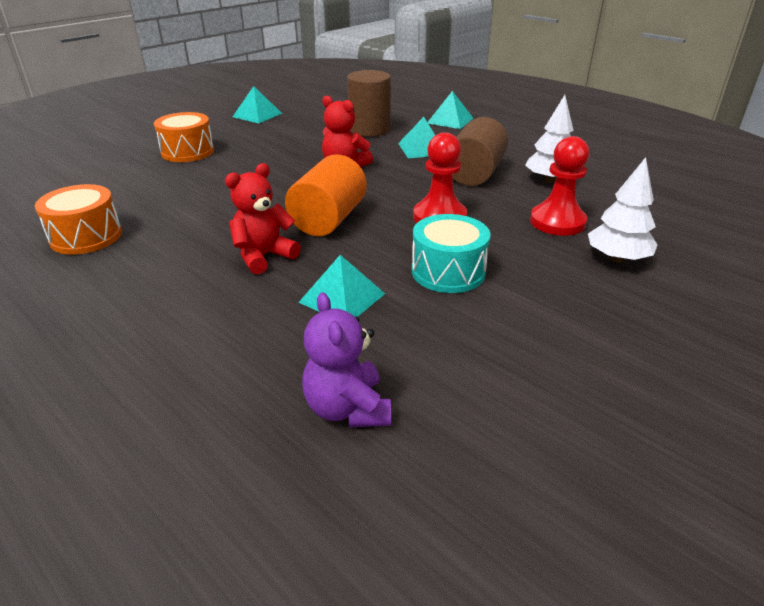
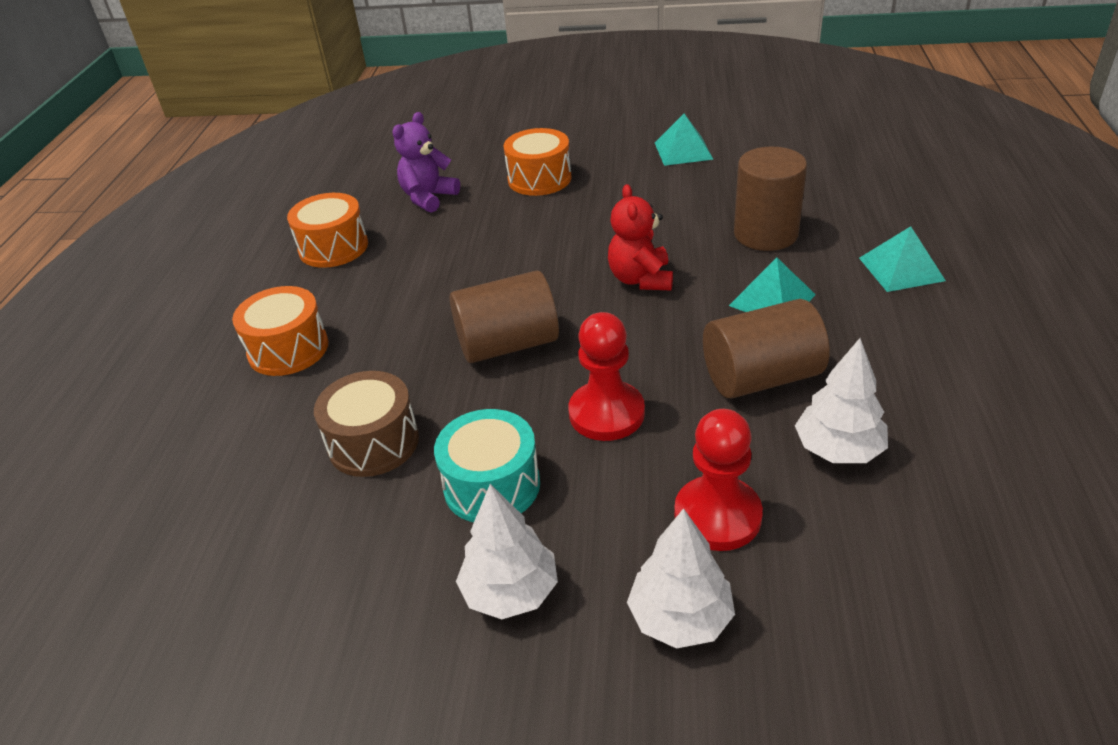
camera: 55 degrees right, 5 degrees up
(170, 297) = (288, 349): none -> orange drum
(264, 256) = (397, 352): red teddy bear -> none
(328, 220) = (508, 344): orange cylinder -> brown cylinder
(342, 298) = (373, 442): turquoise pyramid -> brown drum
(347, 408) = (214, 545): purple teddy bear -> purple teddy bear (428, 198)
(545, 298) = (510, 592): none -> white tree

